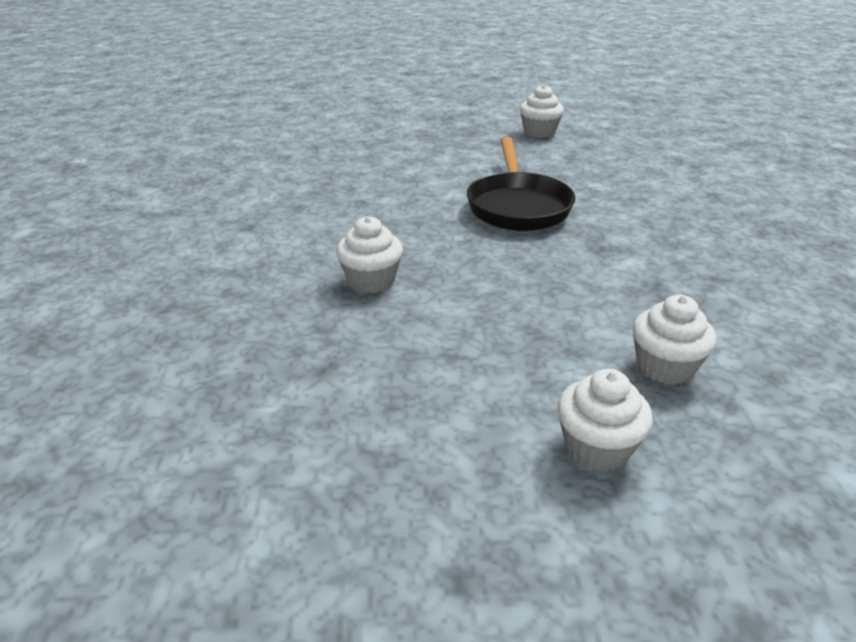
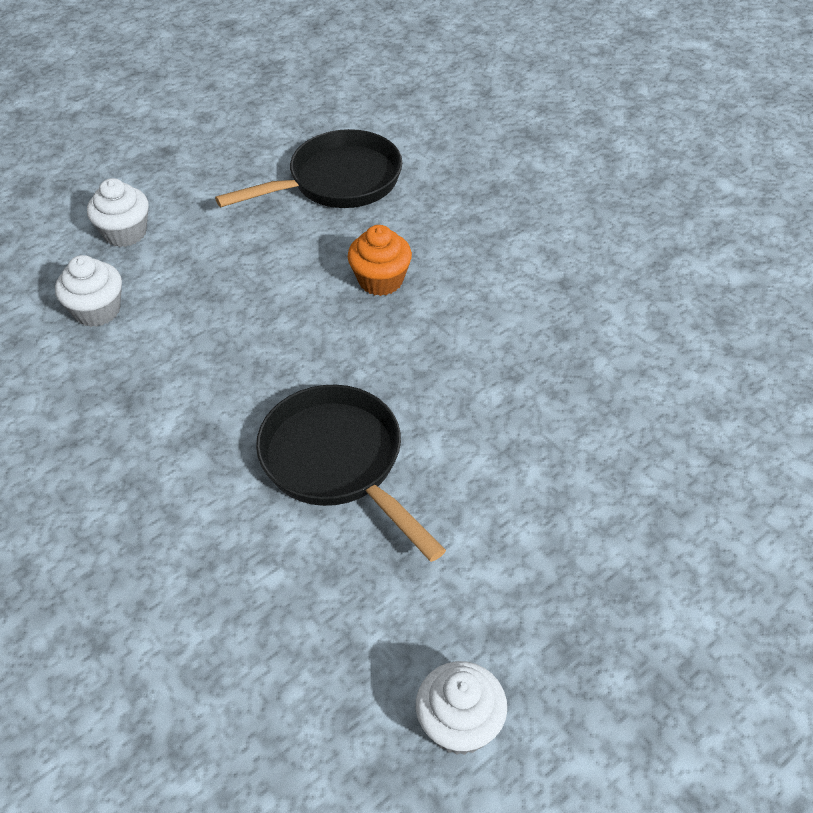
camera: 145 degrees right, 15 degrees up
(290, 388) = (337, 182): none -> black pan
(371, 280) = (380, 280): white cupcake -> orange cupcake

